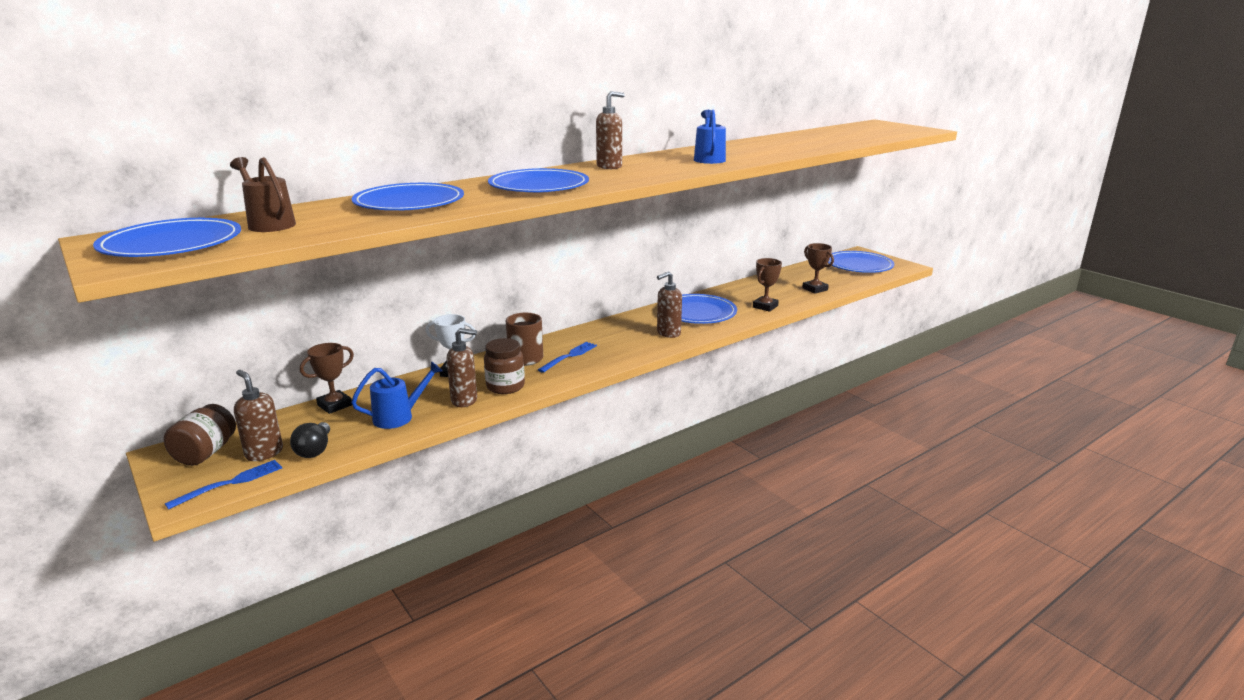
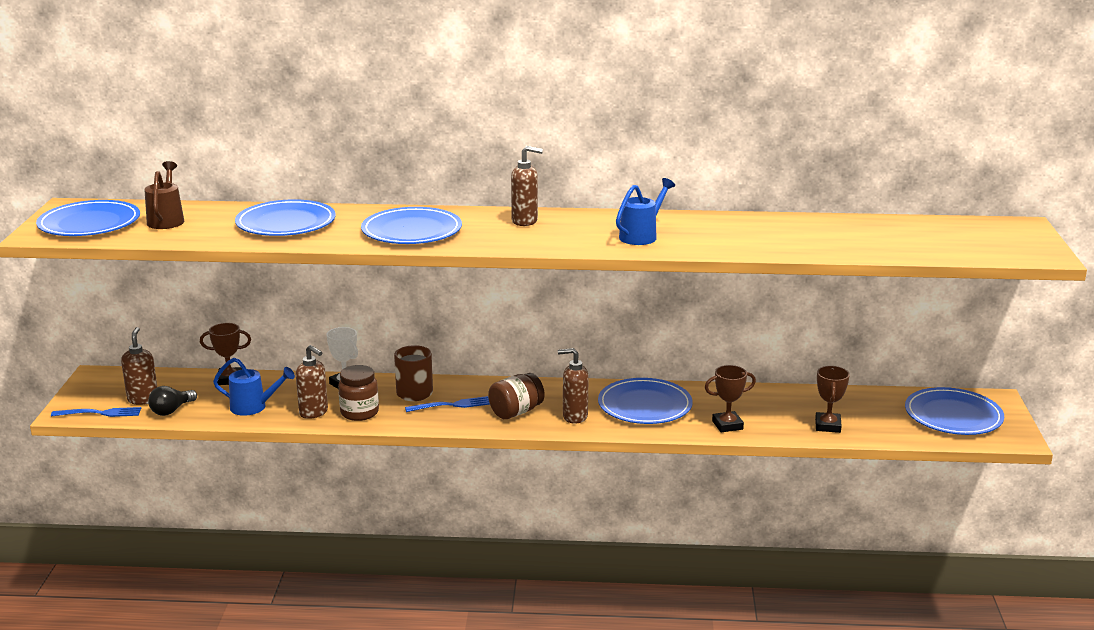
camera: 40 degrees right, 0 degrees up
(205, 453) = (115, 384): brown jar -> brown jar (516, 412)

